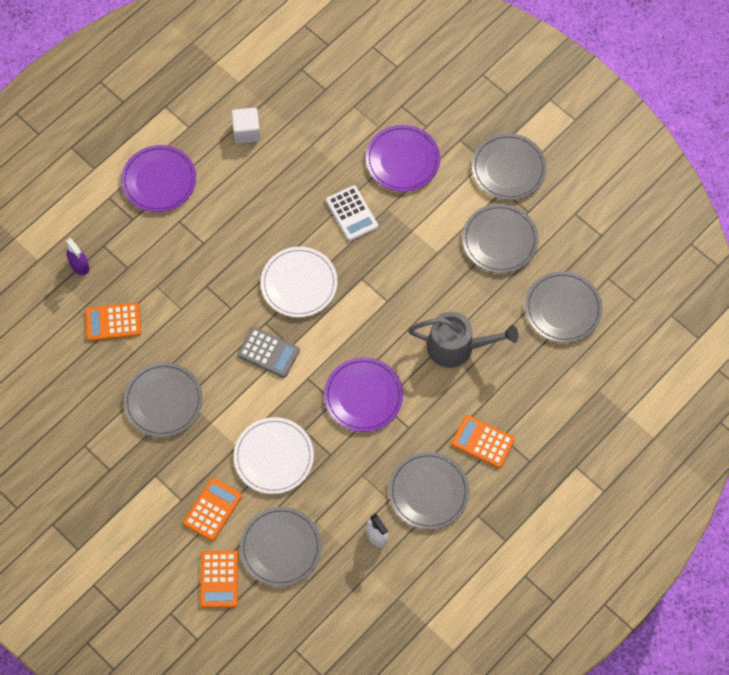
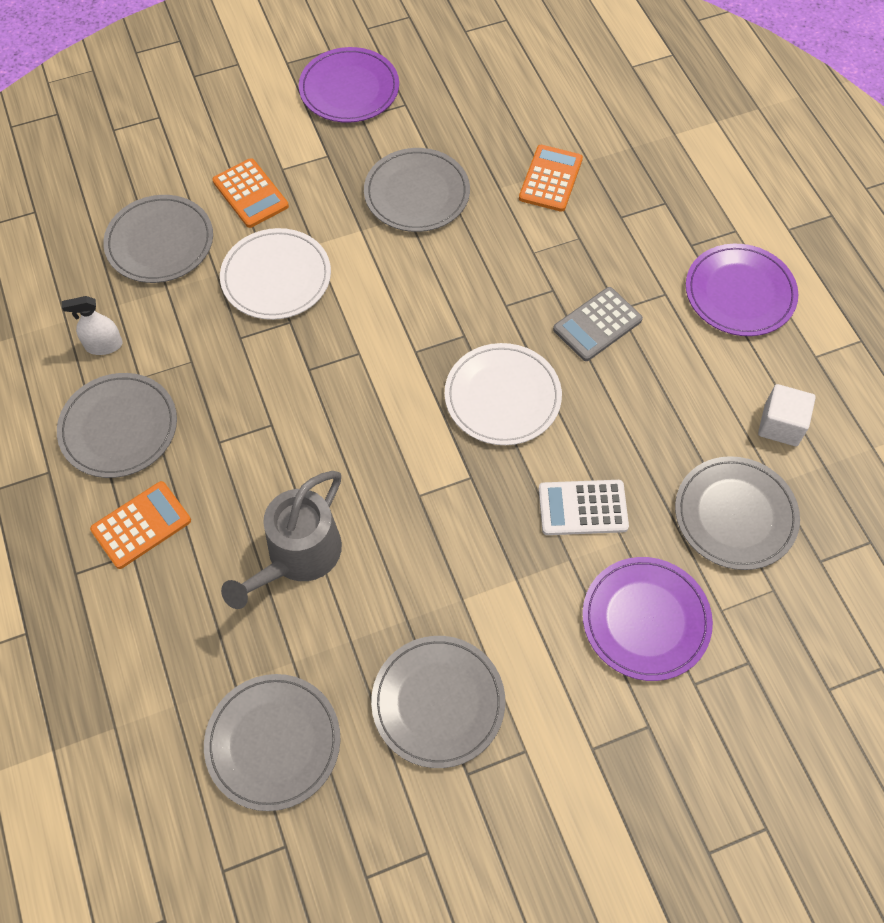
camera: 115 degrees right, 5 degrees down
(79, 265) = (647, 171): purple spray bottle -> none
(219, 579) = (165, 171): orange calculator -> none
(268, 352) = (419, 323): grey calculator -> grey calculator (597, 324)
(363, 396) = (296, 407): purple plate -> purple plate (349, 89)
(508, 168) = (561, 781): grey plate -> grey plate (735, 515)

